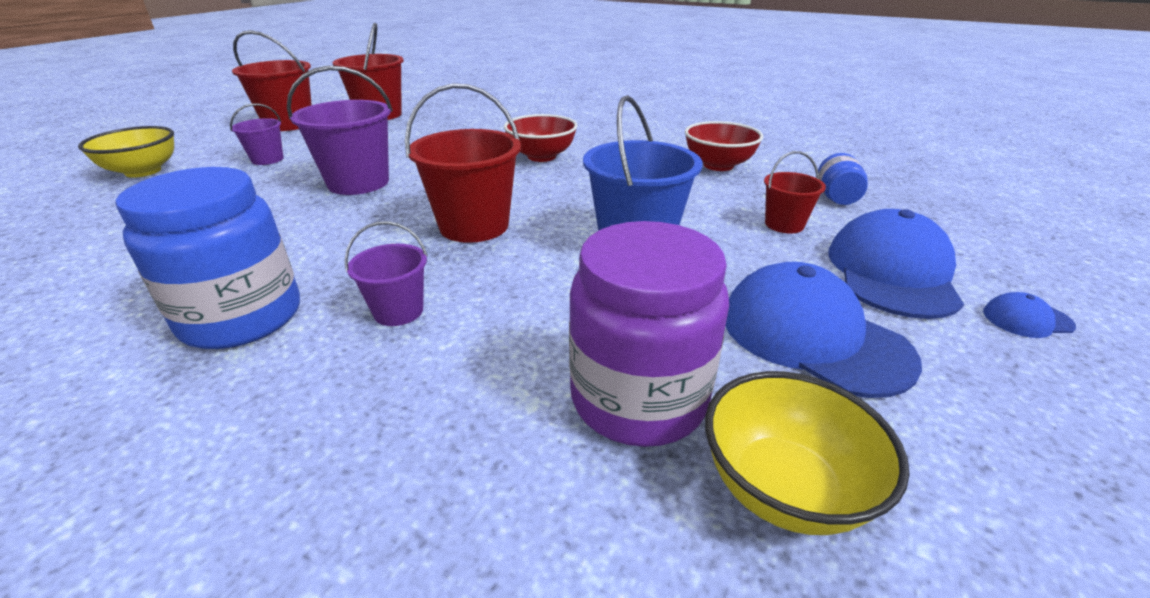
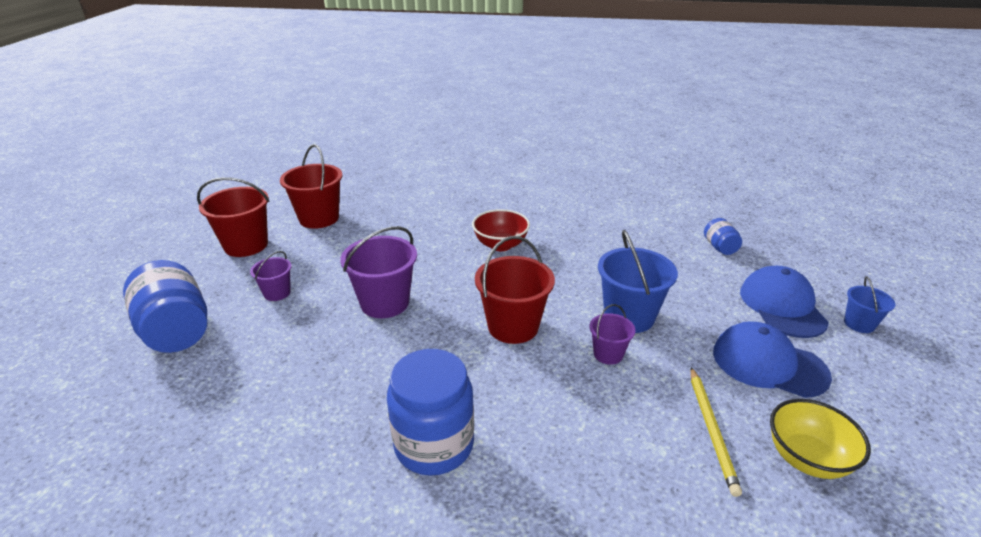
camera: 20 degrees left, 0 degrees up
(143, 171) = (176, 331): yellow bowl -> blue jar
(398, 311) = (531, 411): purple bucket -> purple bucket (608, 354)
(638, 398) = (711, 430): purple jar -> yellow pencil
(718, 165) = (630, 230): red bowl -> none
(784, 224) = (704, 279): red bucket -> none
(1027, 319) = (859, 324): blue cap -> blue bucket

